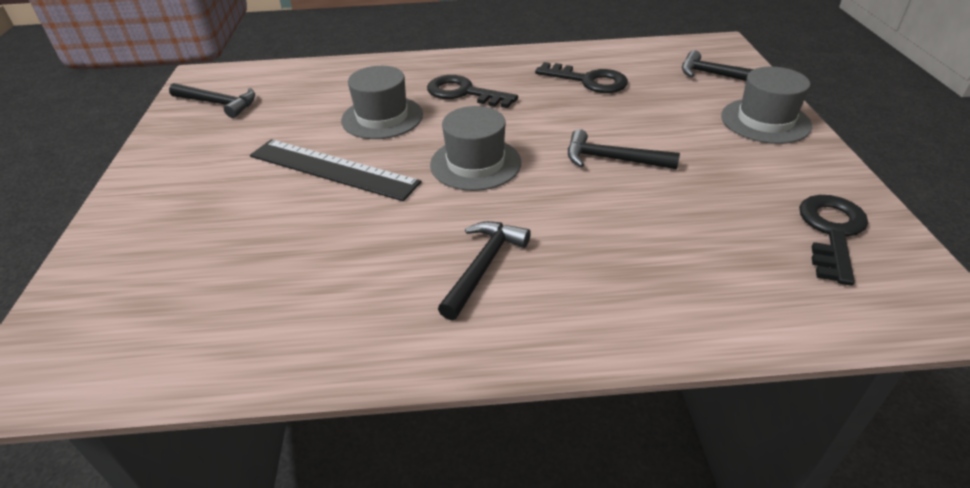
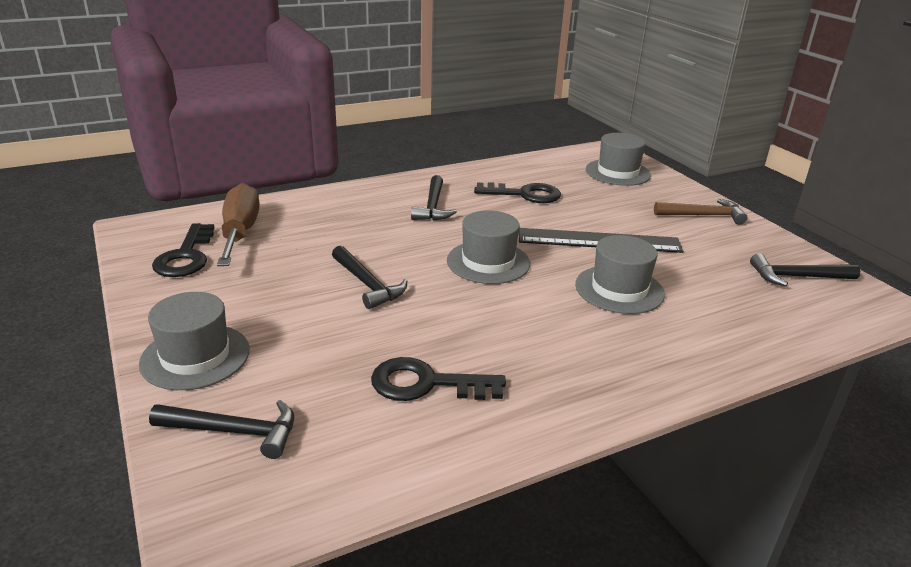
camera: 155 degrees right, 10 degrees down
(124, 294) = (618, 172): none -> grey hat
(166, 182) = (703, 215): none -> brown hammer
(463, 93) = (569, 334): black key -> black key (525, 194)
(612, 159) = (367, 284): black hammer -> black hammer turned 60 degrees clockwise
(774, 265) = (240, 232): none -> brown screwdriver

